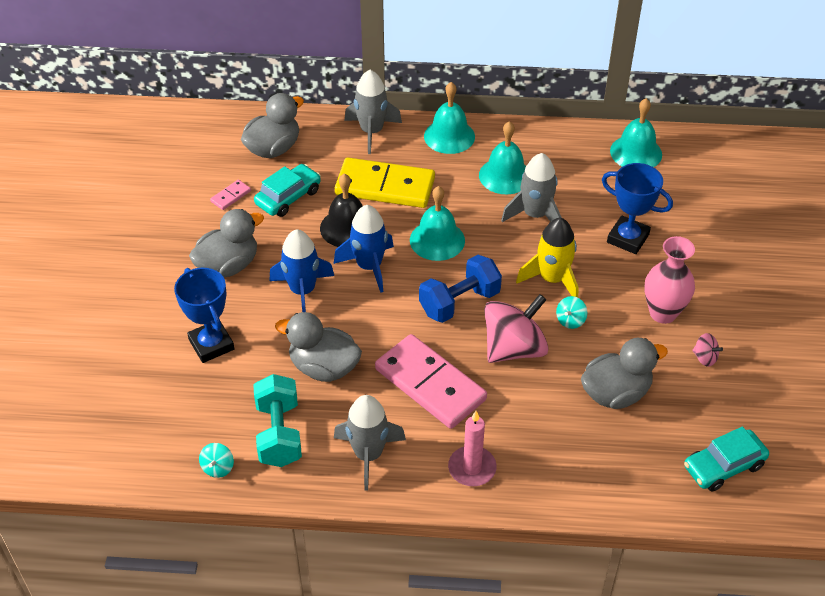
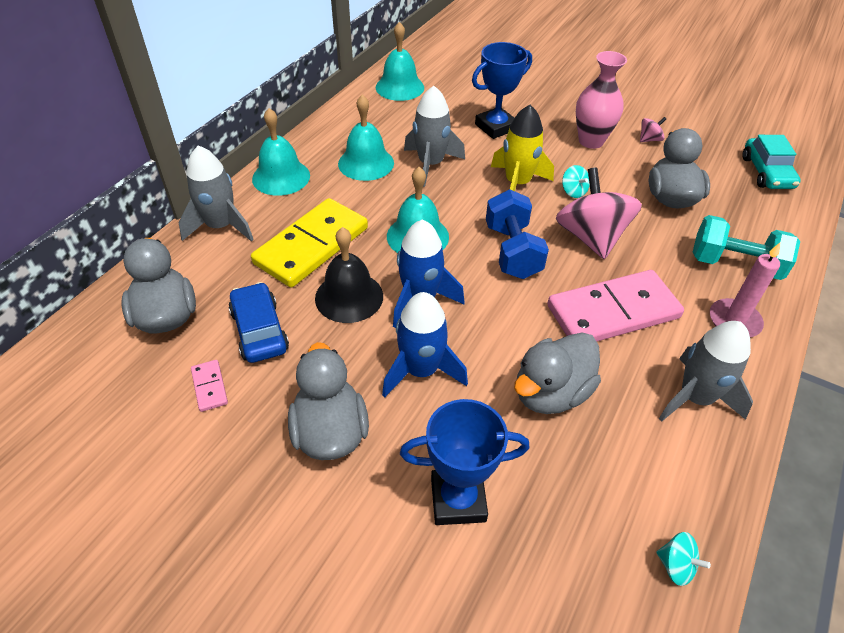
camera: 65 degrees left, 0 degrees up
(279, 434) = (638, 474): turquoise dumbbell -> turquoise dumbbell (734, 264)
(288, 197) = (259, 331): turquoise car -> blue car

